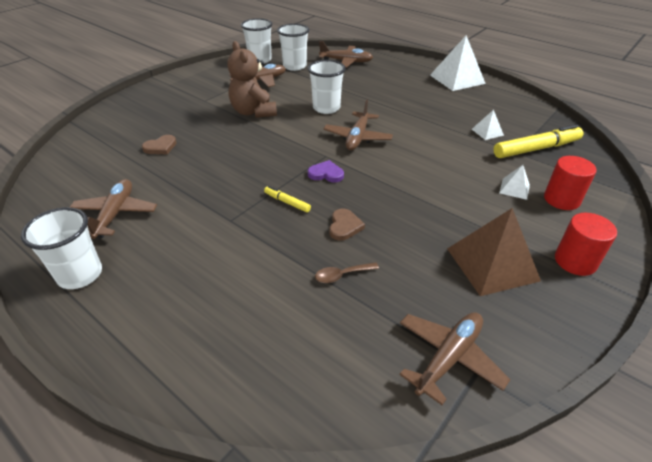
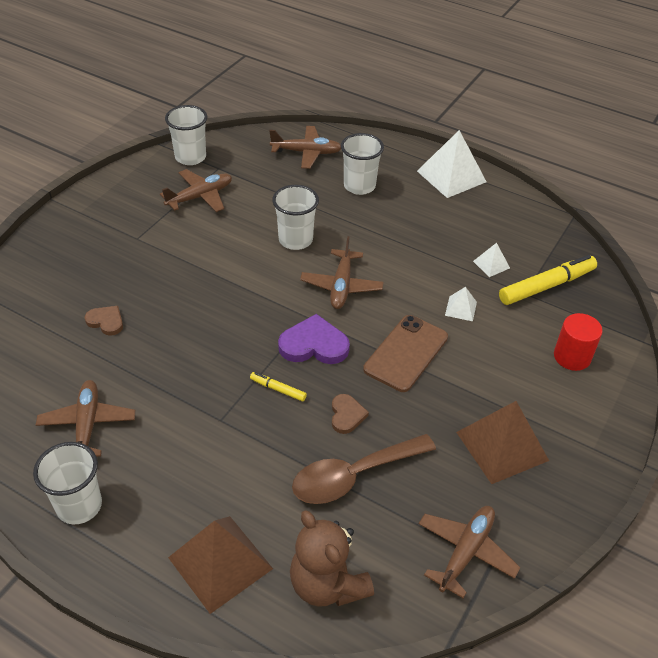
camera: 10 degrees left, 5 degrees up
(160, 147) = (106, 321): brown heart -> brown heart turned 105 degrees counterclockwise
(191, 339) = (220, 562): none -> brown pyramid
(253, 112) = (206, 254): brown teddy bear -> brown teddy bear (327, 584)
(294, 66) = (240, 166): white cup -> white cup (359, 186)
(326, 174) = (314, 345): purple heart -> purple heart, size x1.68
(342, 275) = (354, 475): brown spoon -> brown spoon, size x2.30
(406, 185) = (406, 353): none -> brown phone
(514, 189) = (523, 346): white pyramid -> white pyramid (460, 308)
(575, 261) = (582, 434): red cylinder -> none

